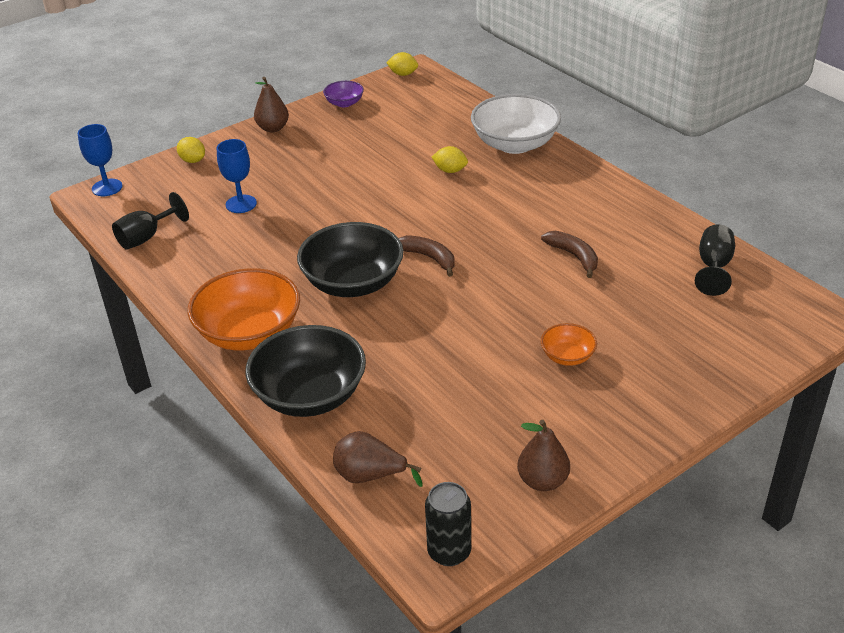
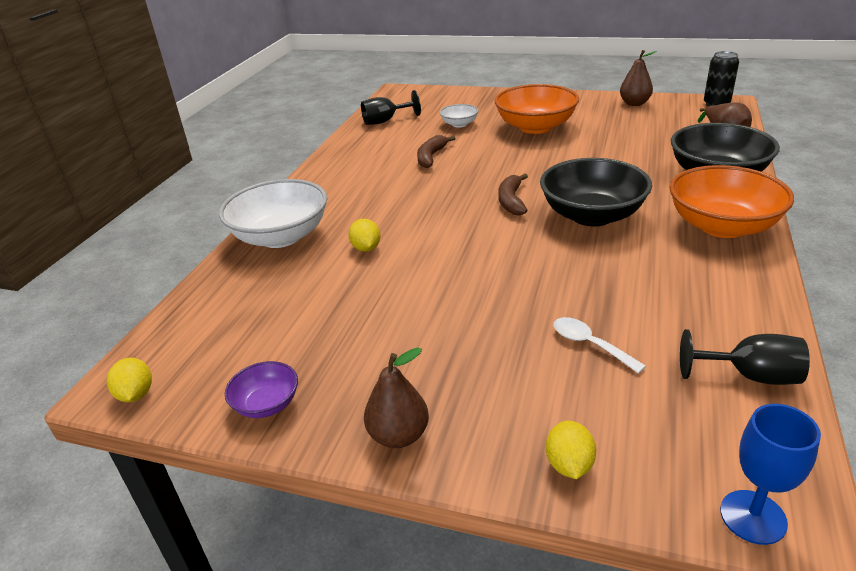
camera: 125 degrees left, 5 degrees down
(241, 204) = (590, 344): blue goblet -> white spoon
(567, 356) = (535, 127): orange bowl -> orange bowl, size x2.06
(642, 310) = (459, 124): none -> white bowl

